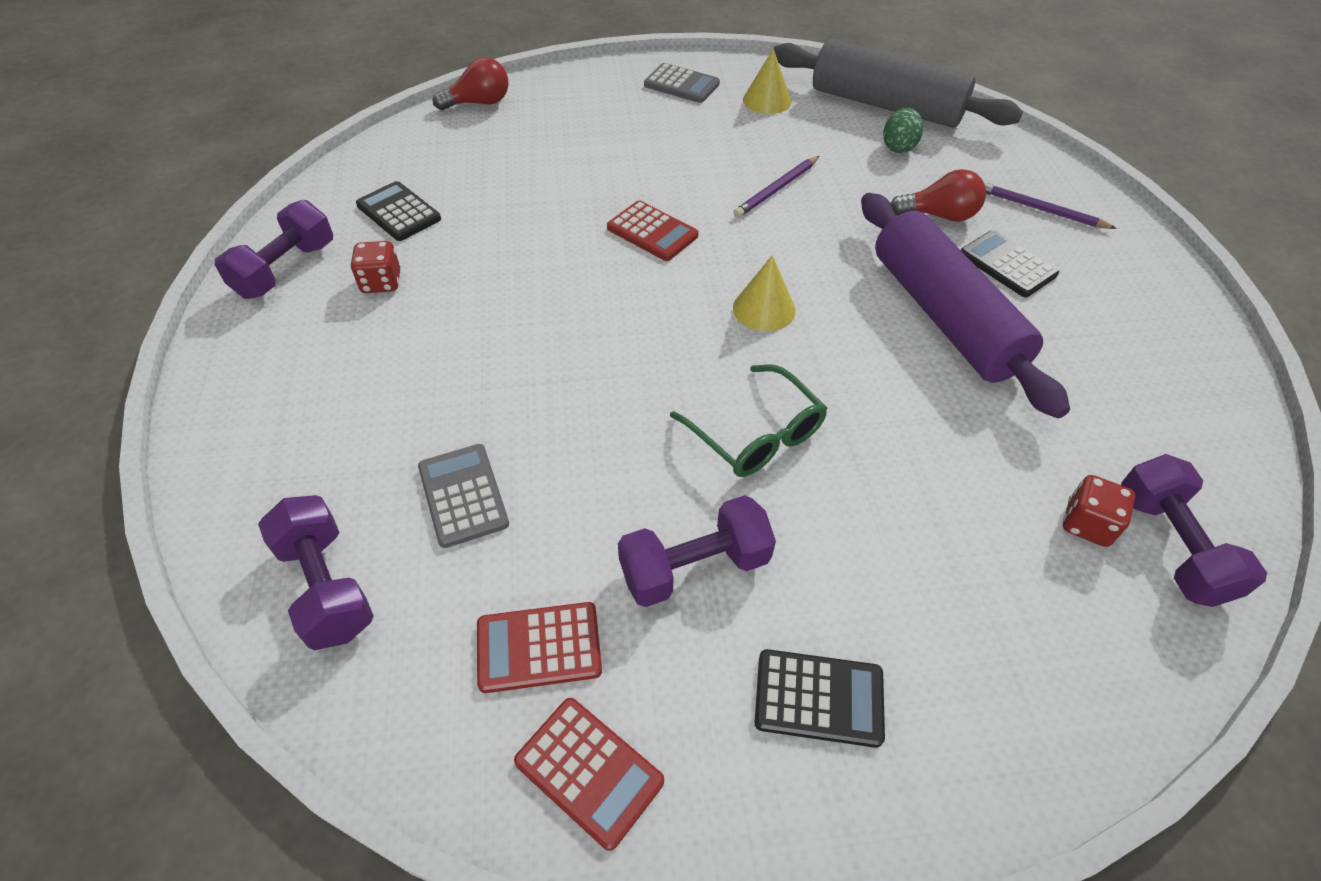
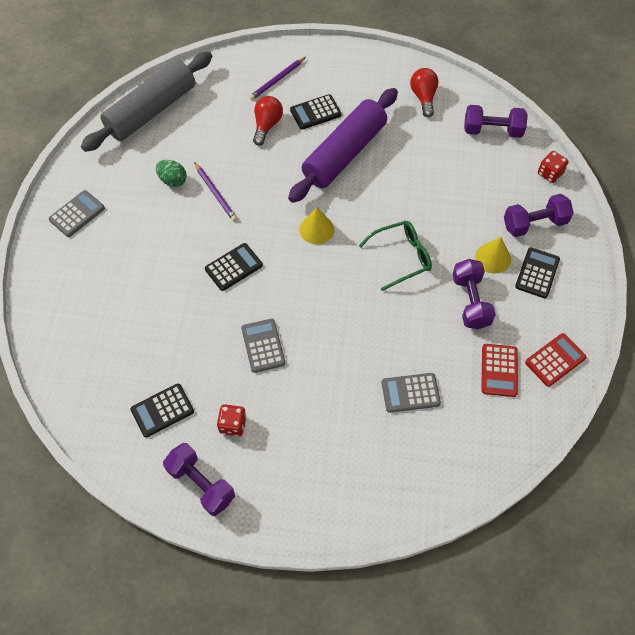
camera: 75 degrees left, 10 degrees up
(327, 586) = (452, 459): purple dumbbell -> purple dumbbell (534, 224)
(479, 103) = (44, 346): red light bulb -> red light bulb (423, 97)
(521, 288) = (263, 346): none -> grey calculator
(652, 232) = (233, 267): red calculator -> black calculator
(767, 100) = (118, 171): yellow cone -> yellow cone (493, 258)
(898, 147) = (197, 120): green egg -> green egg (173, 180)
(943, 316) = (344, 153): purple rolling pin -> purple rolling pin turned 45 degrees counterclockwise
(1087, 524) = (477, 152): red dice -> red dice (550, 173)

